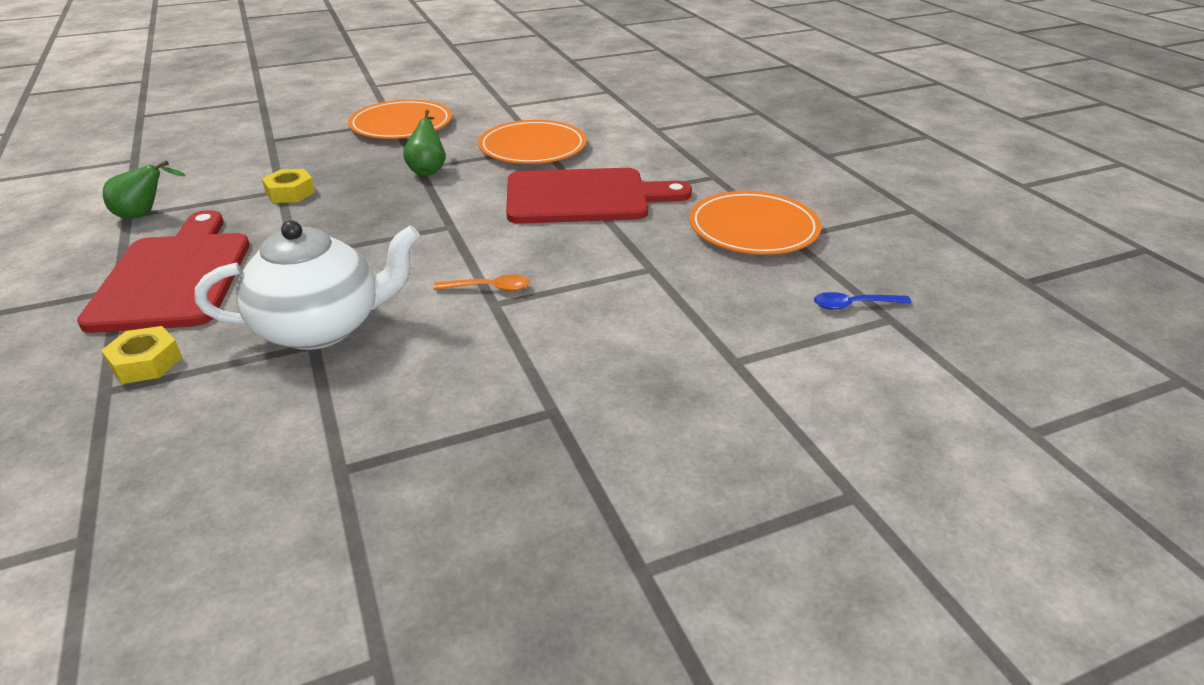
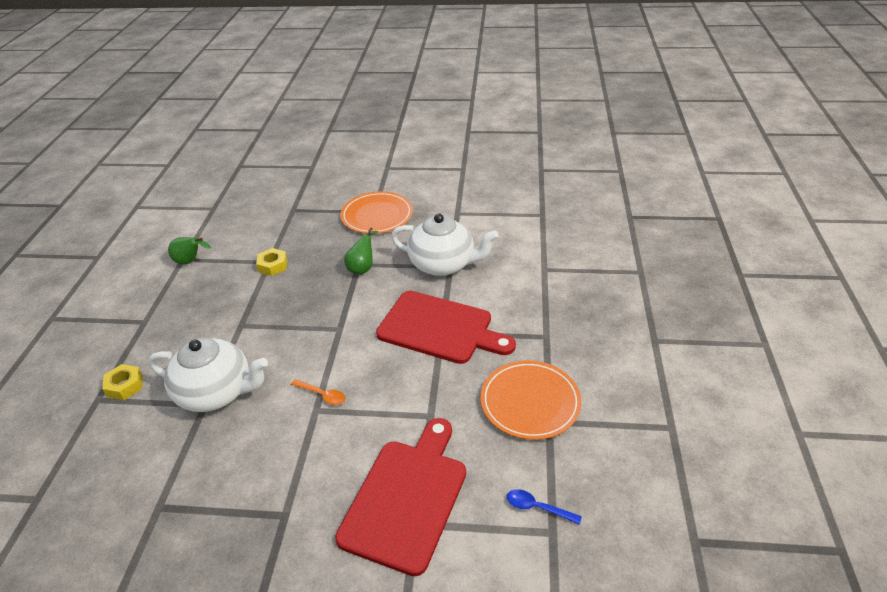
camera: 30 degrees right, 5 degrees up
(174, 277) = (174, 321): red cutting board -> red cutting board (406, 498)
(532, 147) = (443, 264): orange plate -> white teapot

